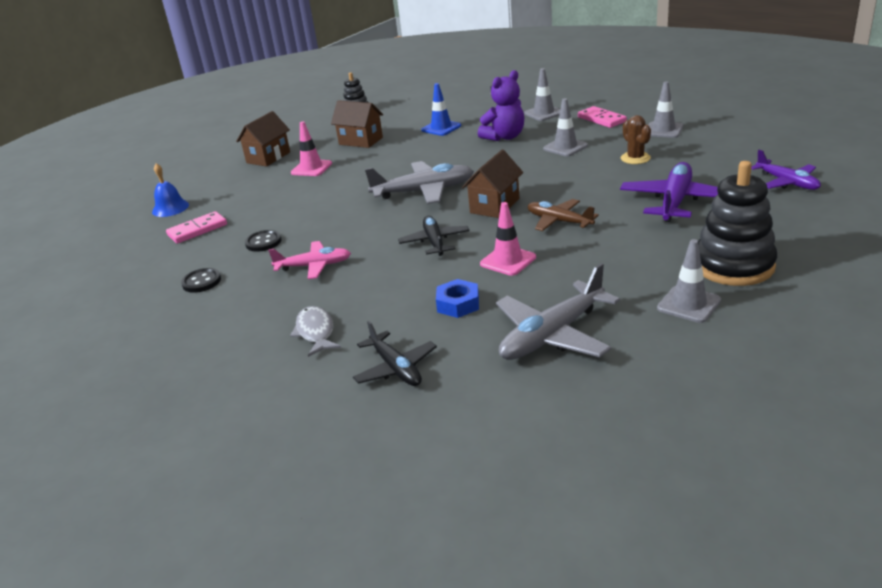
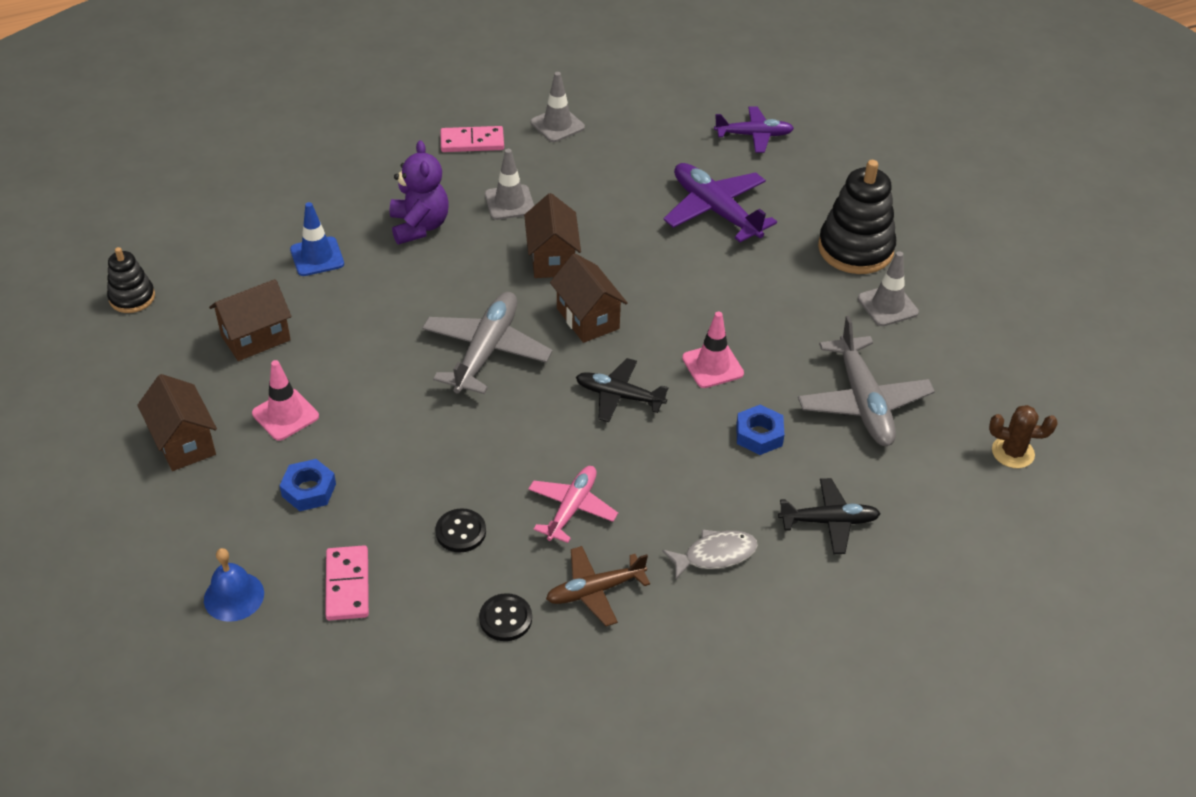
camera: 65 degrees left, 15 degrees up
(261, 194) = (309, 490): none -> blue nut
(315, 332) = (715, 555): grey fish -> grey fish turned 150 degrees clockwise
(534, 176) = (552, 259): none -> brown house
(543, 113) = (393, 166): grey traffic cone -> none
(559, 221) = (672, 296): brown plane -> brown plane (595, 590)
(635, 158) = (598, 178): brown cactus -> brown cactus (1012, 452)

